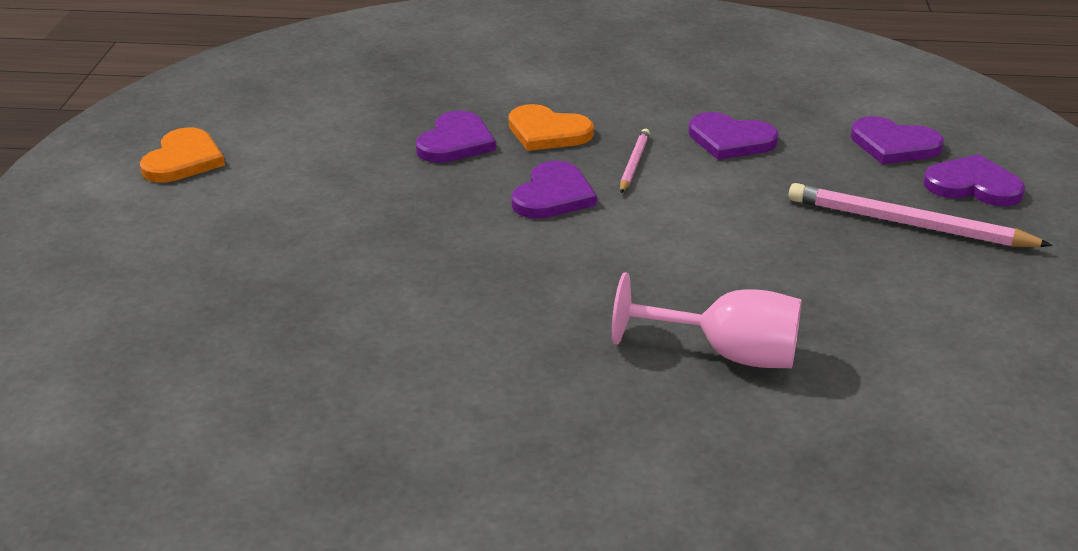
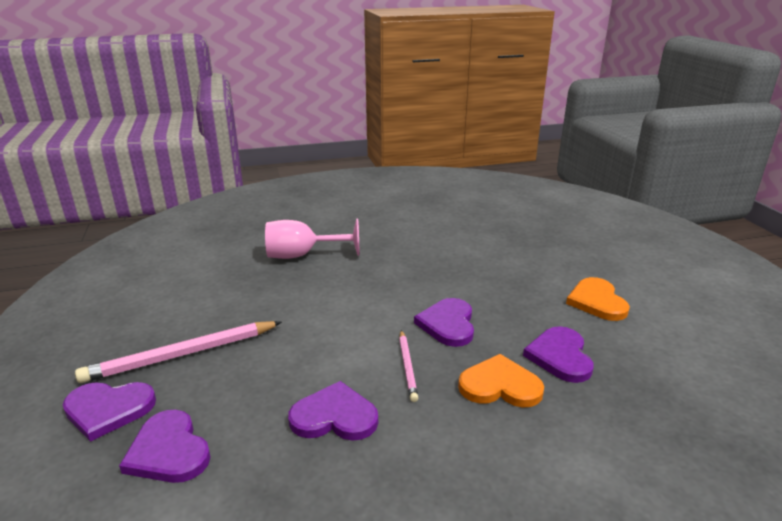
camera: 160 degrees right, 5 degrees down
(183, 160) = (709, 298): orange heart -> orange heart (597, 301)
(894, 145) = (168, 451): purple heart -> purple heart turned 135 degrees counterclockwise
(909, 224) = (182, 354): pink pencil -> pink pencil turned 150 degrees clockwise

